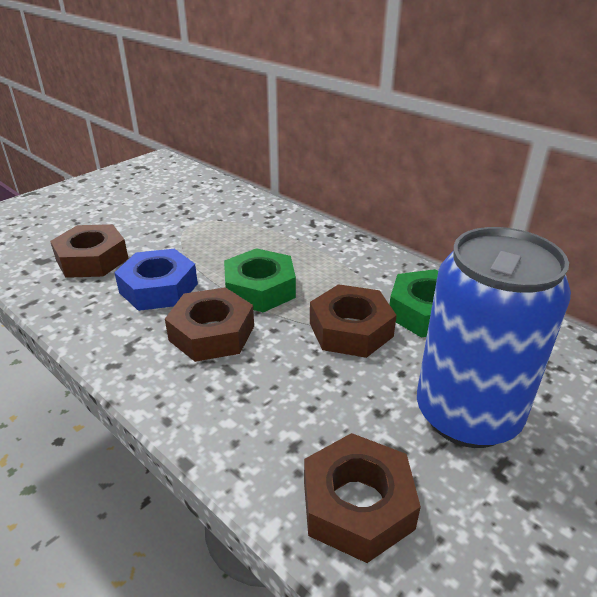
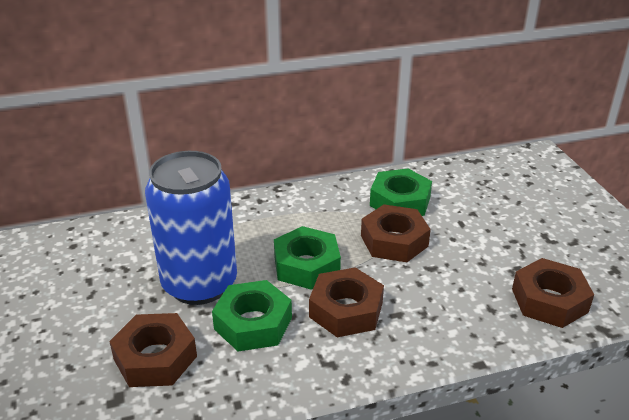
camera: 60 degrees left, 0 degrees up
(158, 288) = (253, 323): blue nut -> green nut
(467, 415) = (504, 230): blue can -> blue can (199, 284)

